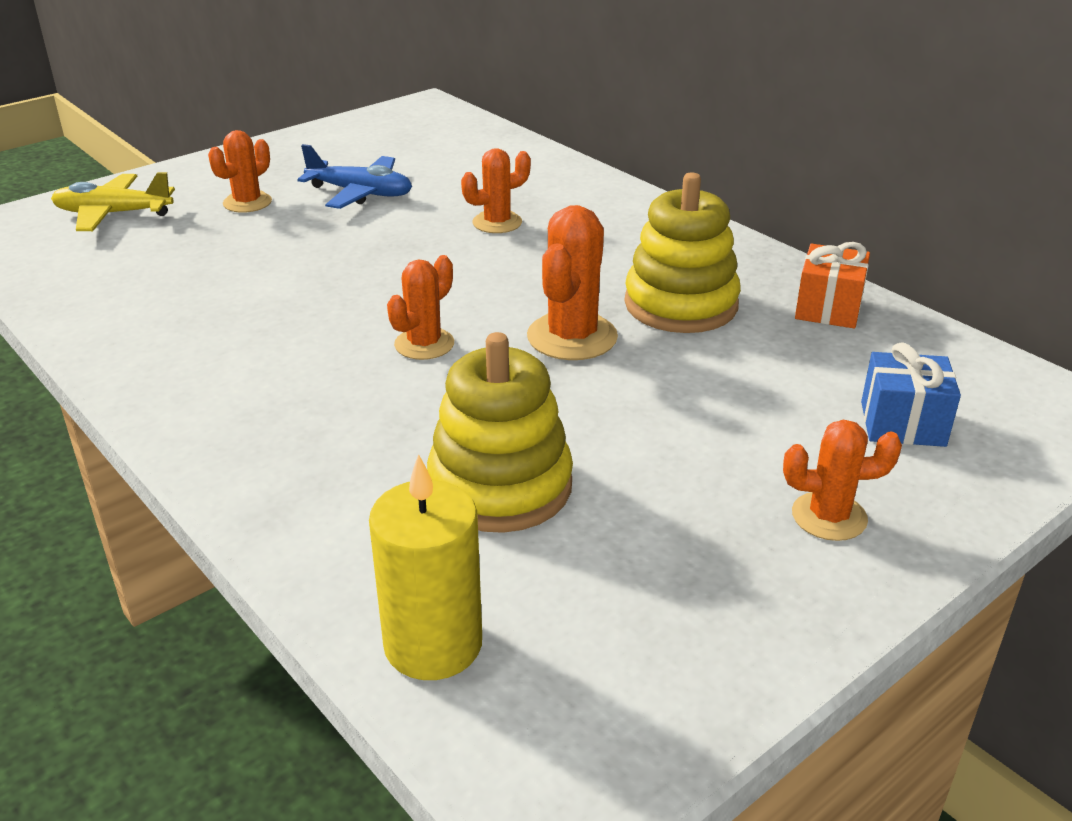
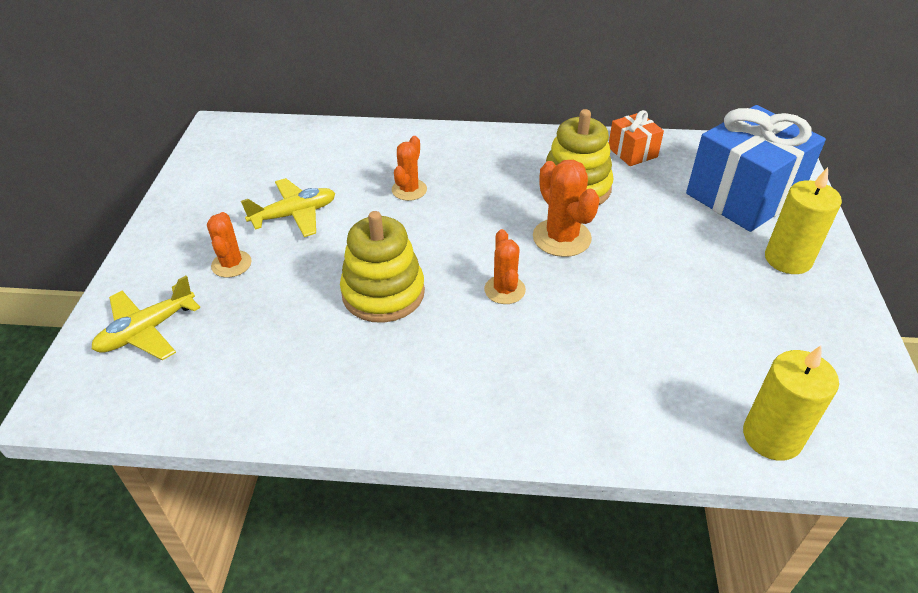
camera: 45 degrees left, 10 degrees up
(360, 193) = (294, 215): blue plane -> yellow plane
(500, 486) = (667, 341): yellow stacking toy -> yellow stacking toy (383, 293)
(829, 516) = (788, 259): orange cactus -> yellow candle
(902, 424) = (743, 196): blue gift -> blue gift, size x2.10

